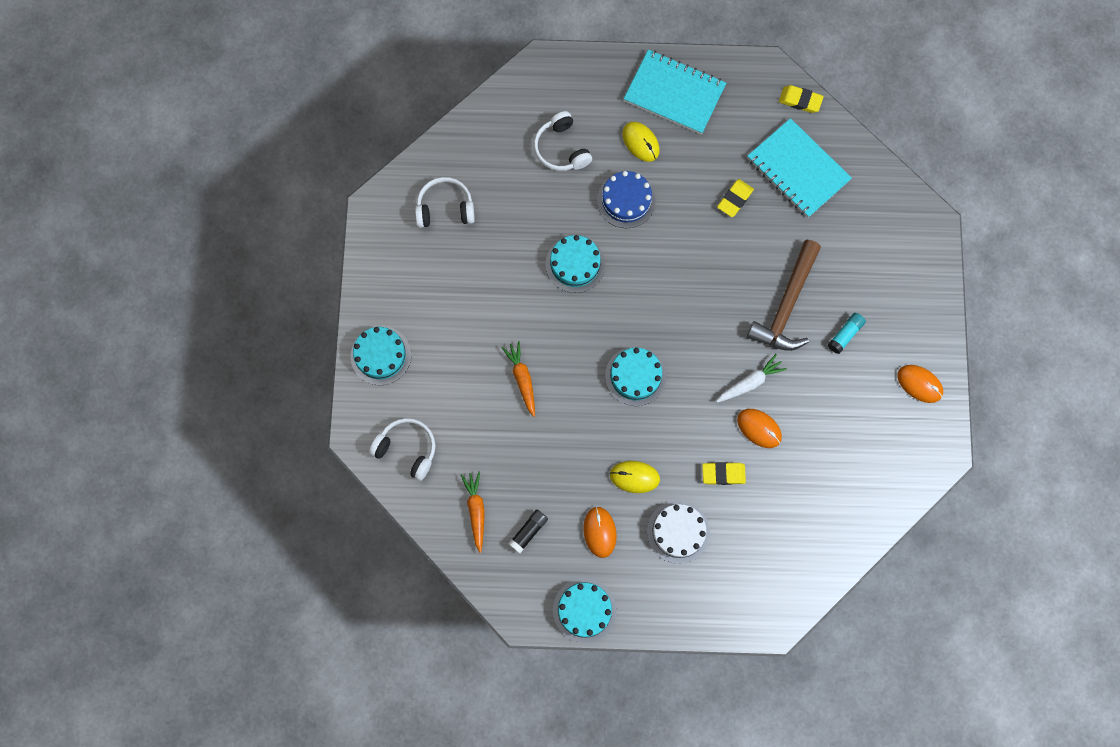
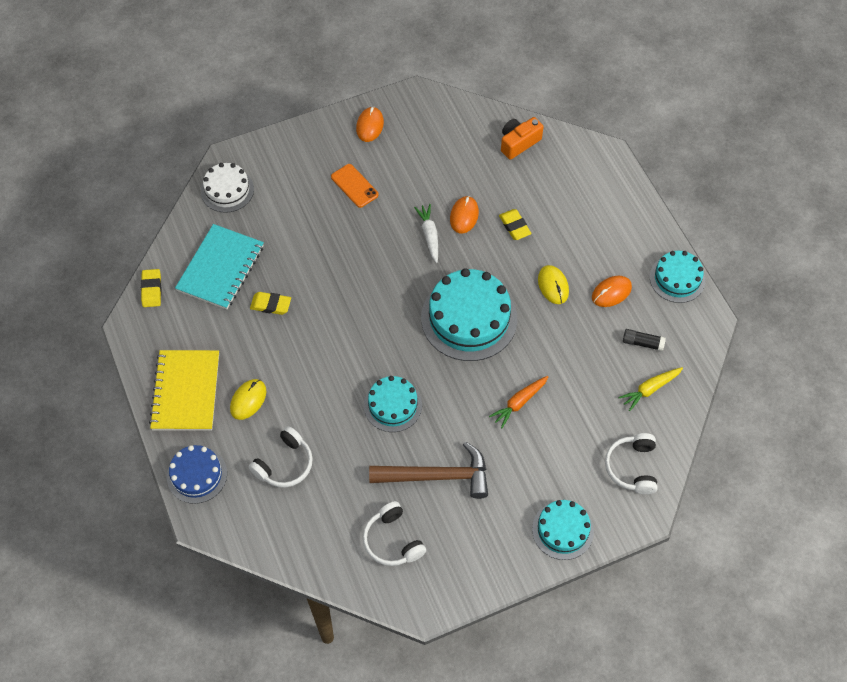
camera: 115 degrees left, 15 degrees down
(476, 510) = (650, 389): orange carrot -> yellow carrot
(626, 200) = (311, 389): blue cake -> blue cake (197, 475)
(635, 376) = (469, 318): turquoise cake -> turquoise cake, size x1.71
(674, 93) = (186, 392): turquoise notebook -> yellow notebook
(678, 532) = (578, 239): white cake -> white cake (227, 190)
(750, 382) = (429, 235): white carrot -> white carrot turned 45 degrees clockwise
(786, 305) = (349, 234): brown hammer -> brown hammer (437, 476)
(830, 532) = (518, 143): none -> orange camera
(845, 335) = (354, 186): turquoise glue stick -> orange phone

